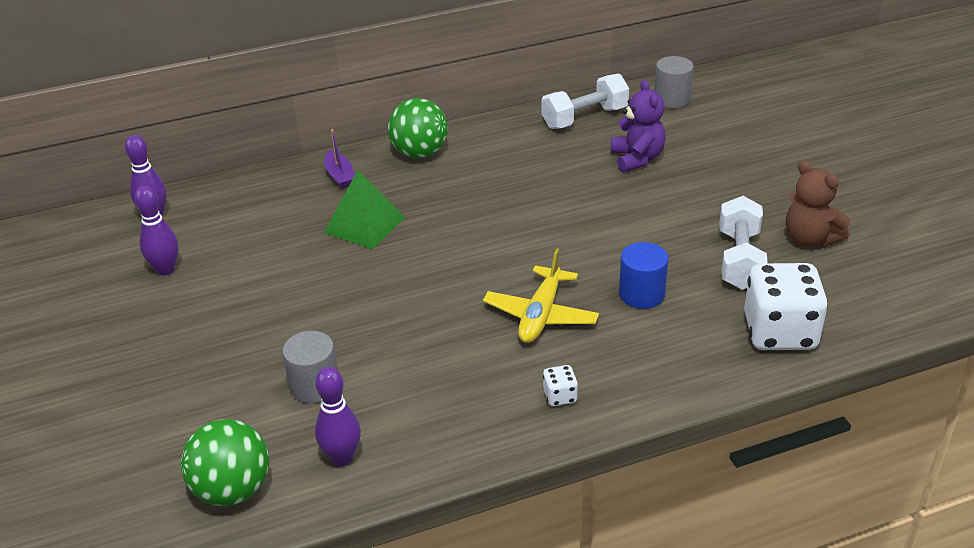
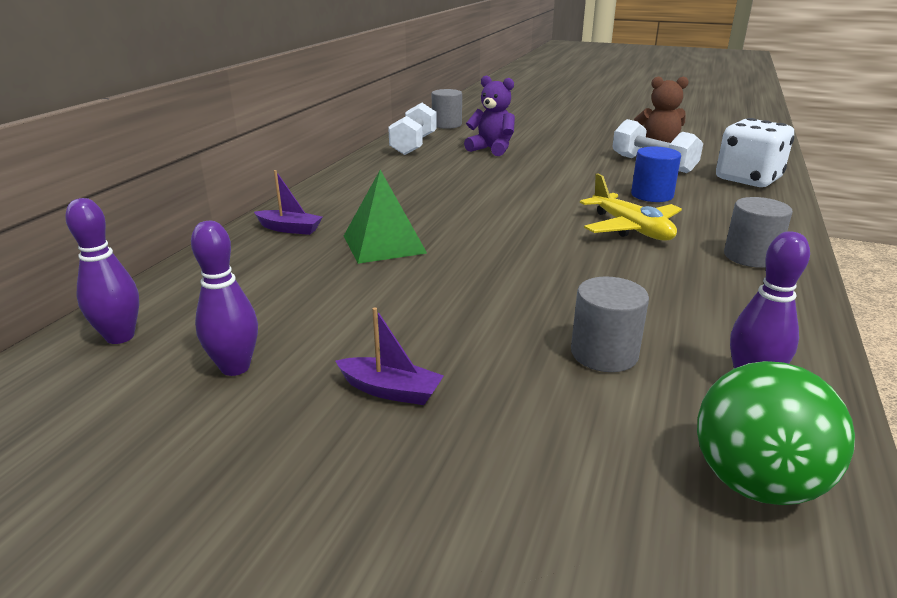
camera: 50 degrees left, 10 degrees down
(196, 330) = (390, 390): none -> purple boat
(419, 153) = (333, 195): green ball -> none
(560, 396) = (750, 257): white dice -> grey cylinder

